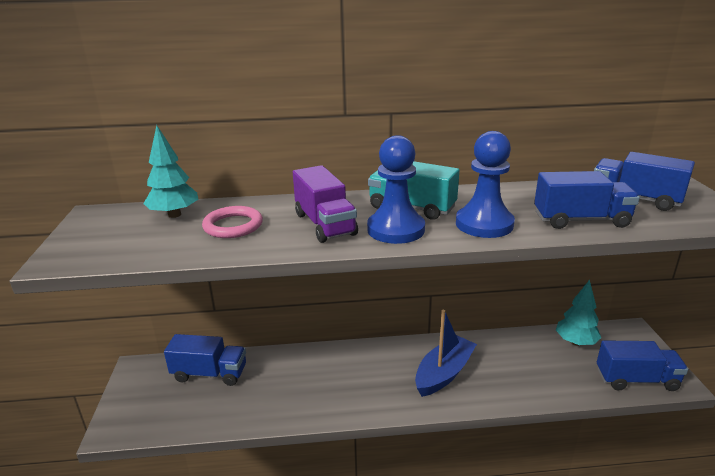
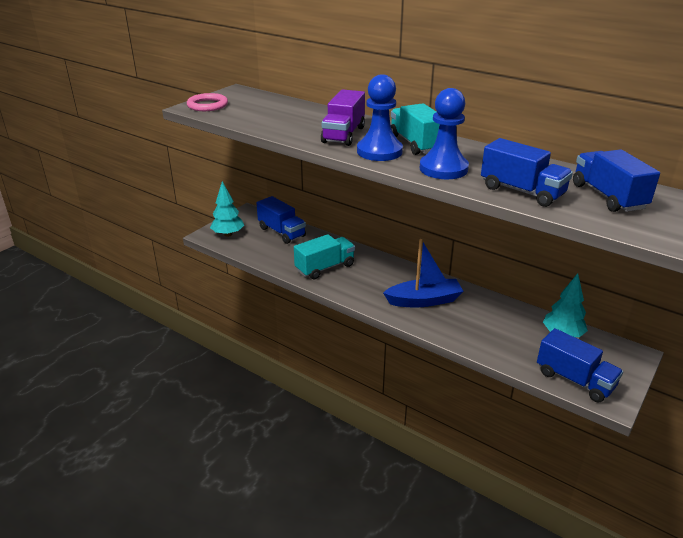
camera: 40 degrees right, 5 degrees up
(174, 215) = (274, 103): turquoise tree -> turquoise tree (228, 234)
(233, 226) = (293, 119): pink ring -> pink ring (207, 105)
(310, 391) = (325, 267): none -> turquoise truck

